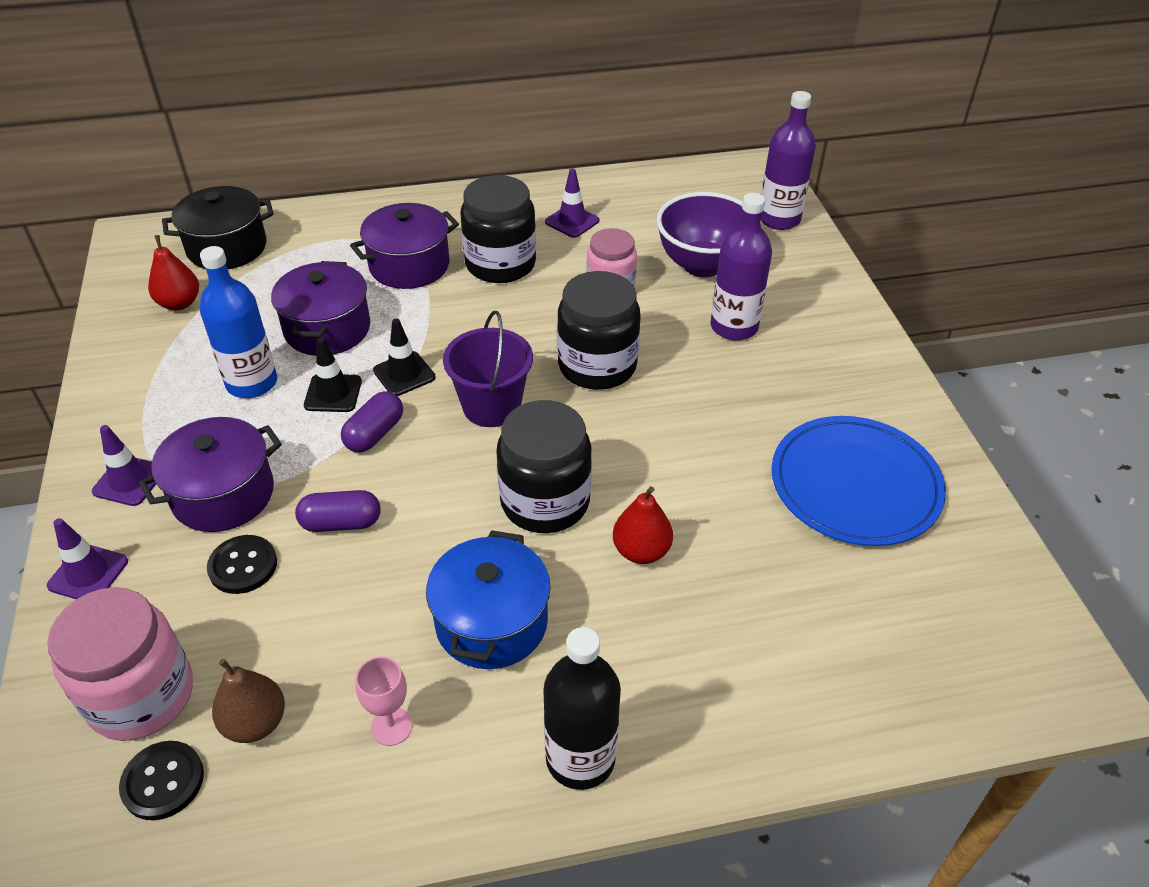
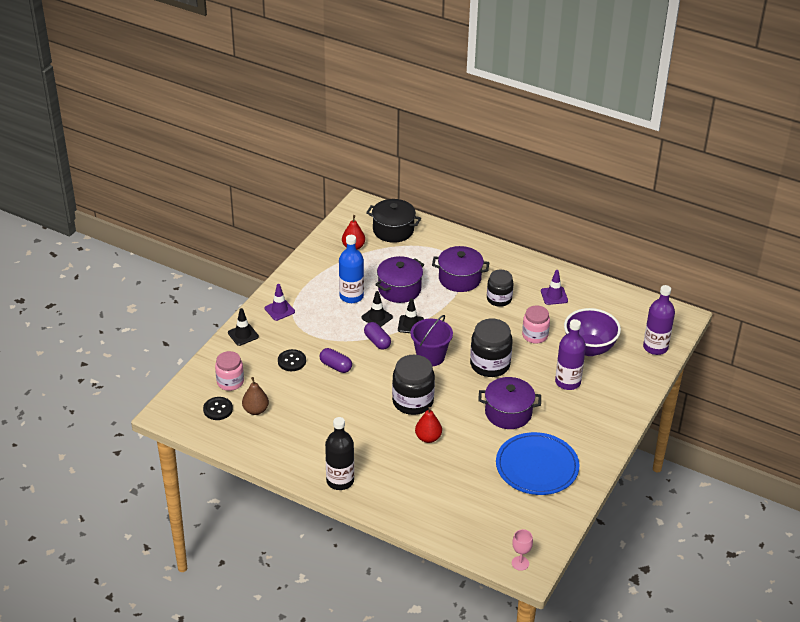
camera: 40 degrees right, 5 degrees down
(88, 573) = (243, 335): purple traffic cone -> black traffic cone
(141, 695) = (230, 382): pink jar -> pink jar, size x0.66
(223, 494) = (306, 333): purple pot -> purple pot (508, 413)
(374, 434) = (377, 341): purple capsule -> purple capsule turned 75 degrees clockwise
(391, 726) = (293, 436): pink goblet -> pink goblet (520, 563)
(491, 622) = (353, 427): blue pot -> none
(500, 264) = (499, 299): black jar -> black jar, size x0.66

